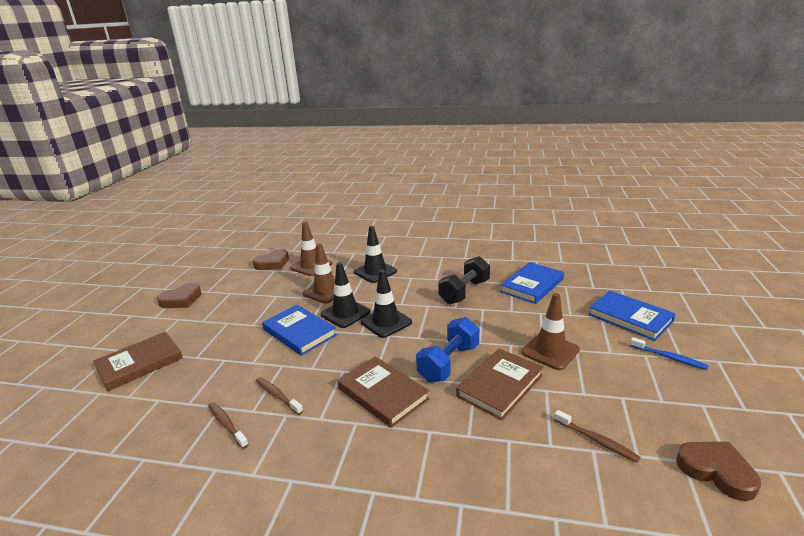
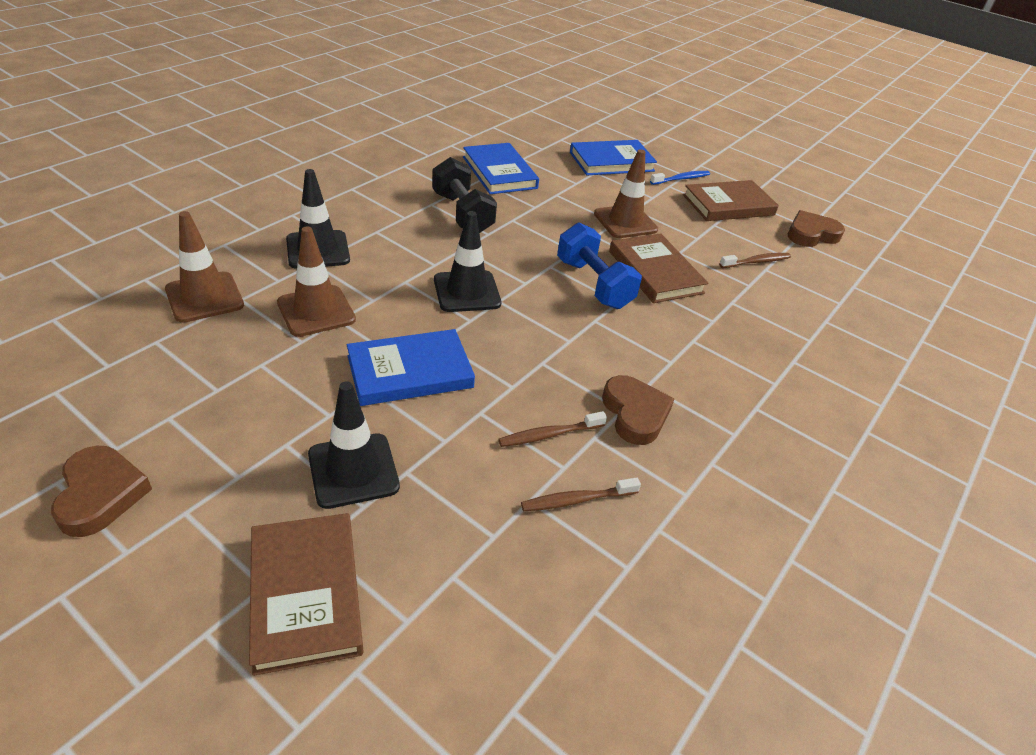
camera: 70 degrees left, 15 degrees up
(273, 263) = (121, 335): brown heart -> brown heart (635, 413)
(345, 313) = (406, 315): black traffic cone -> black traffic cone (353, 470)
(383, 394) = (612, 348): brown book -> brown book (728, 205)

